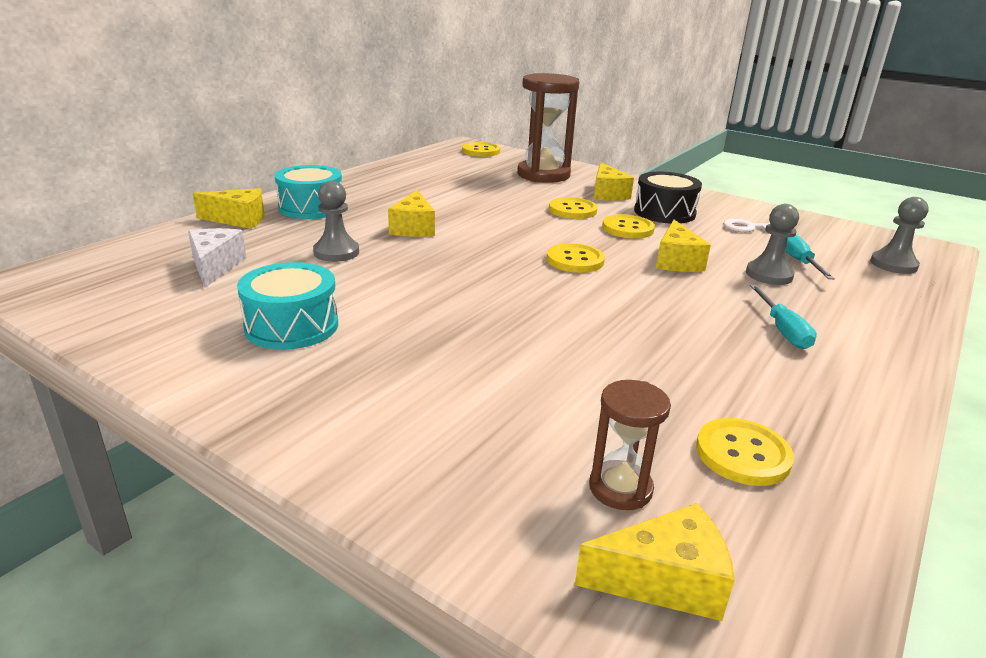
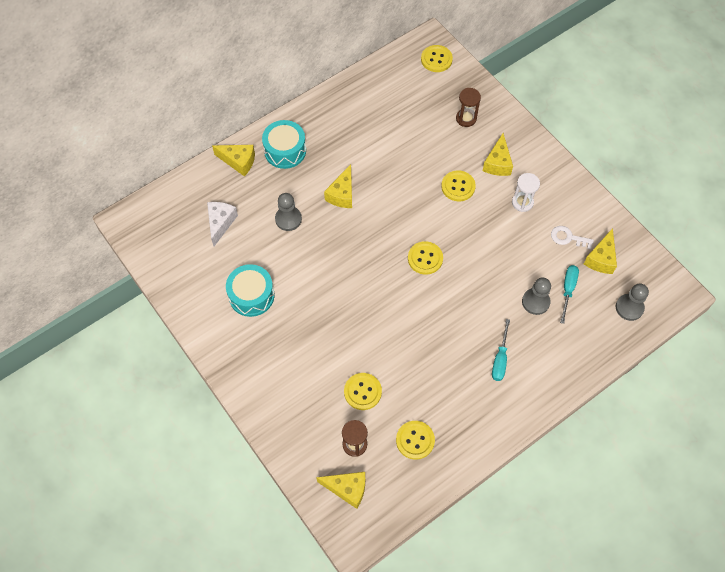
camera: 20 degrees right, 35 degrees up
(543, 175) = (466, 118): brown hourglass -> brown hourglass, size x0.51
(628, 229) = (481, 222): yellow button -> yellow button (362, 392)
(664, 212) = (522, 202): black drum -> white hourglass
(676, 261) = (488, 273): yellow cheese -> yellow cheese (601, 258)

